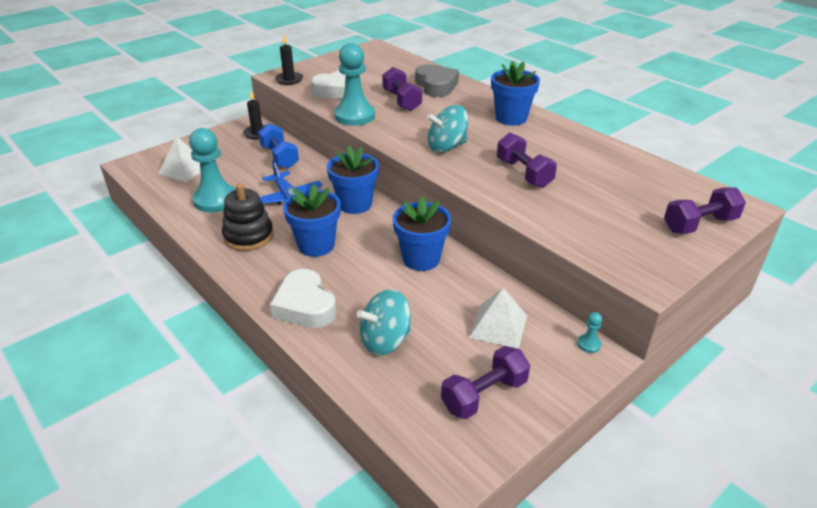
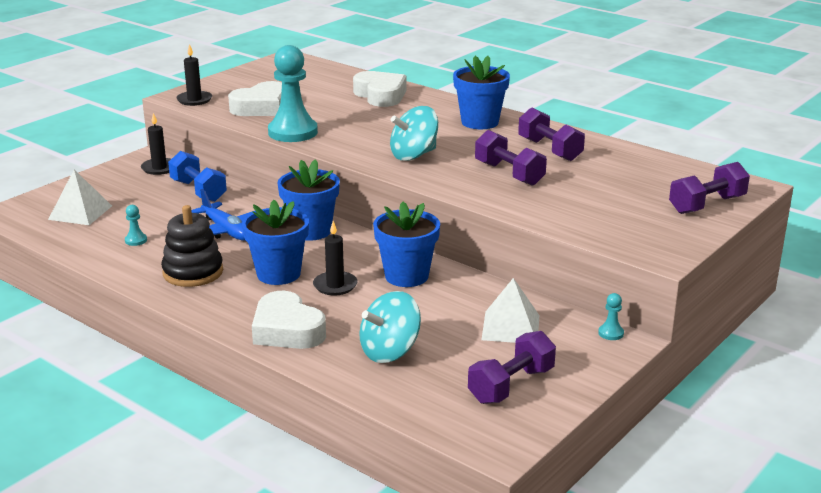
camera: 10 degrees left, 10 degrees down
(215, 200) = (136, 240): turquoise pawn -> turquoise pawn, size x0.40
(358, 262) = (335, 285): none -> black candle
(402, 101) = (344, 113): purple dumbbell -> purple dumbbell (549, 150)
(436, 86) = (380, 95): grey heart -> white heart

